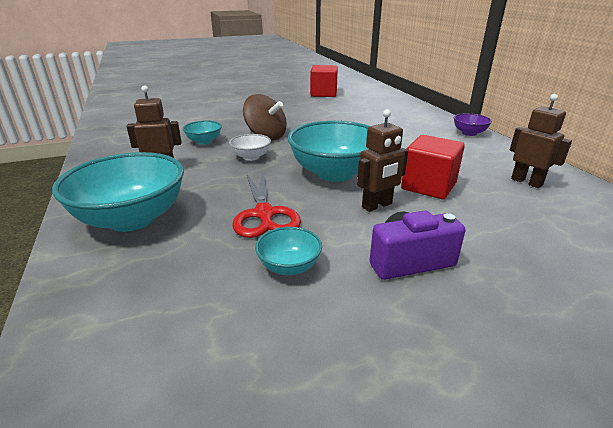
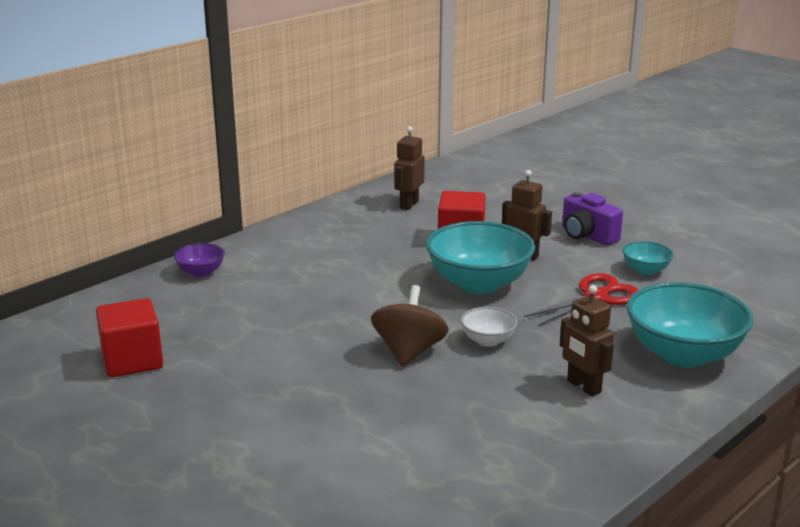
camera: 115 degrees left, 5 degrees down
(204, 141) = (473, 393): turquoise bowl -> none
(469, 133) = (286, 231): purple bowl -> purple bowl (201, 272)

